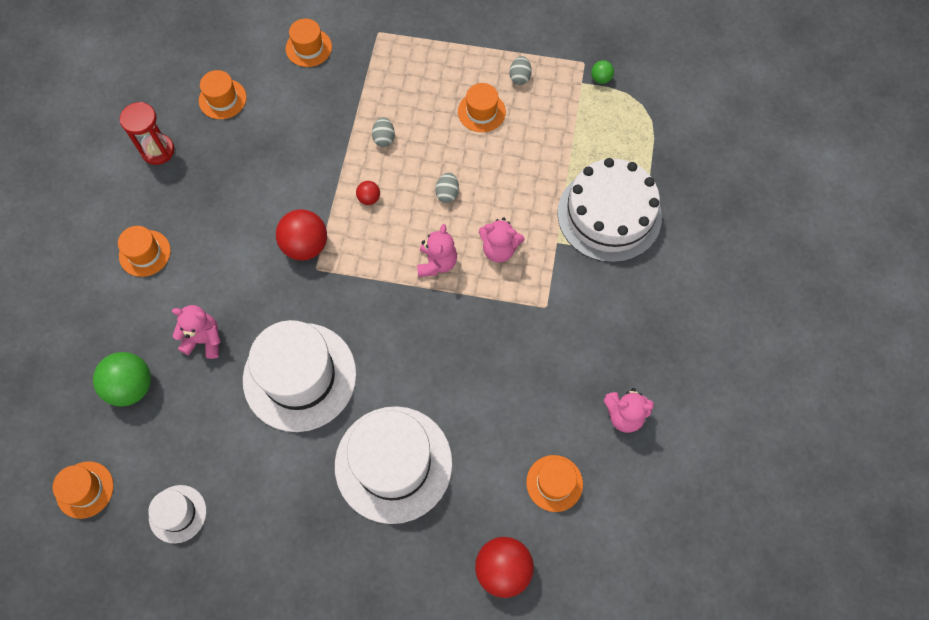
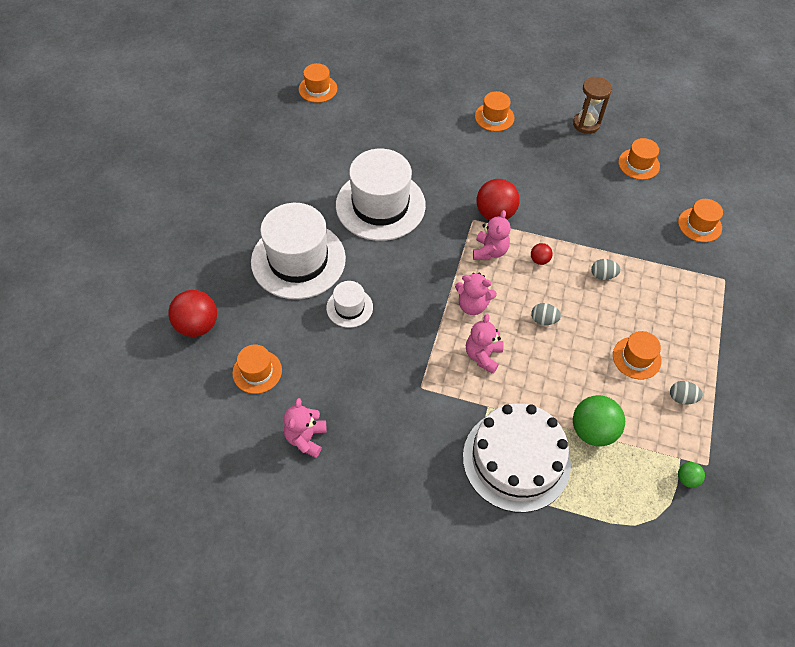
camera: 95 degrees right, 10 degrees down
(131, 386) = (387, 111): green ball -> green ball (593, 430)
(158, 150) = (586, 124): red hourglass -> brown hourglass
(177, 514) = (290, 134): white hat -> white hat (349, 307)
(204, 340) = (418, 150): pink teddy bear -> pink teddy bear (489, 251)

